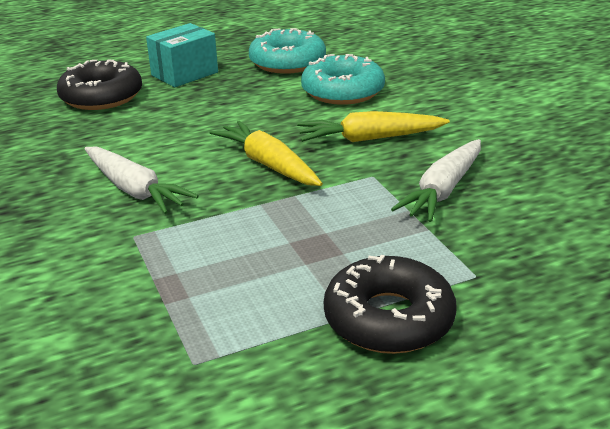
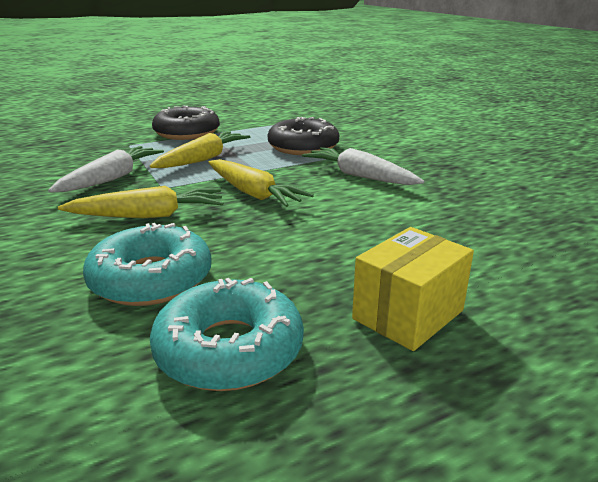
camera: 175 degrees right, 5 degrees down
(101, 96) = (496, 267): black donut -> black donut (303, 147)
(184, 74) = (408, 314): turquoise box -> yellow box
(338, 229) = (203, 159): none -> yellow carrot

